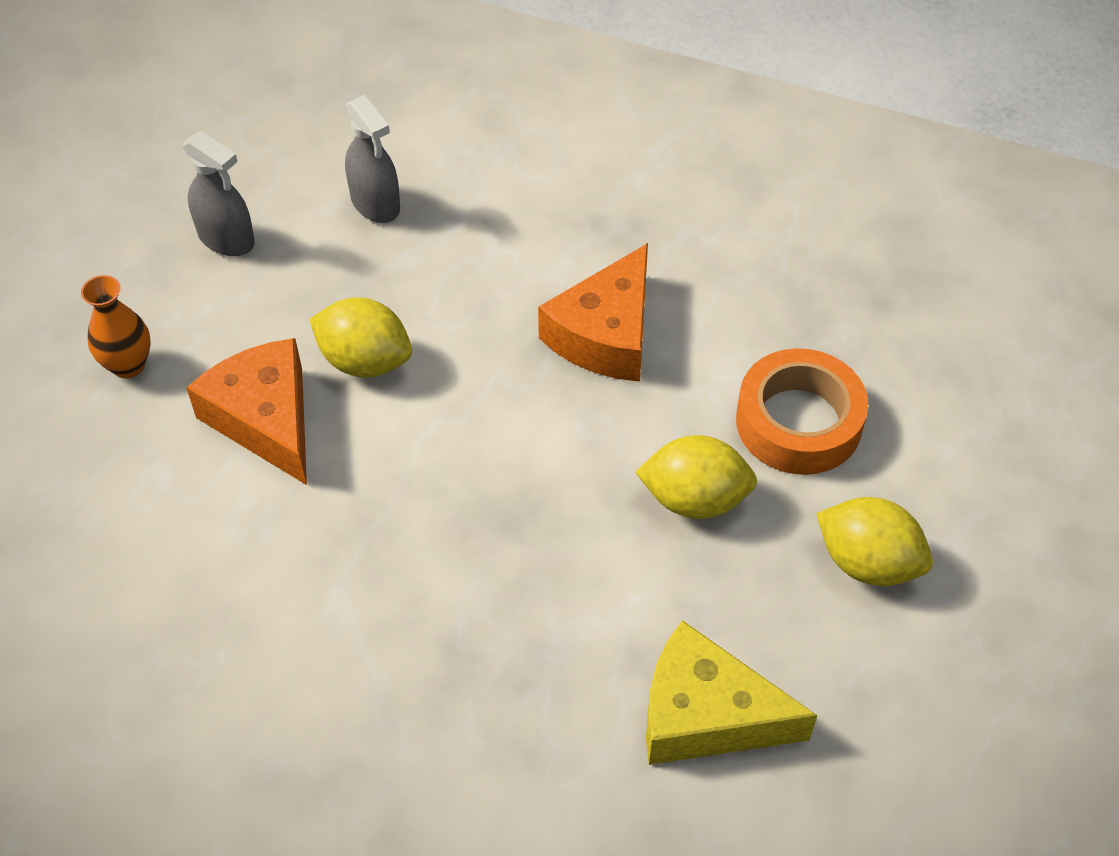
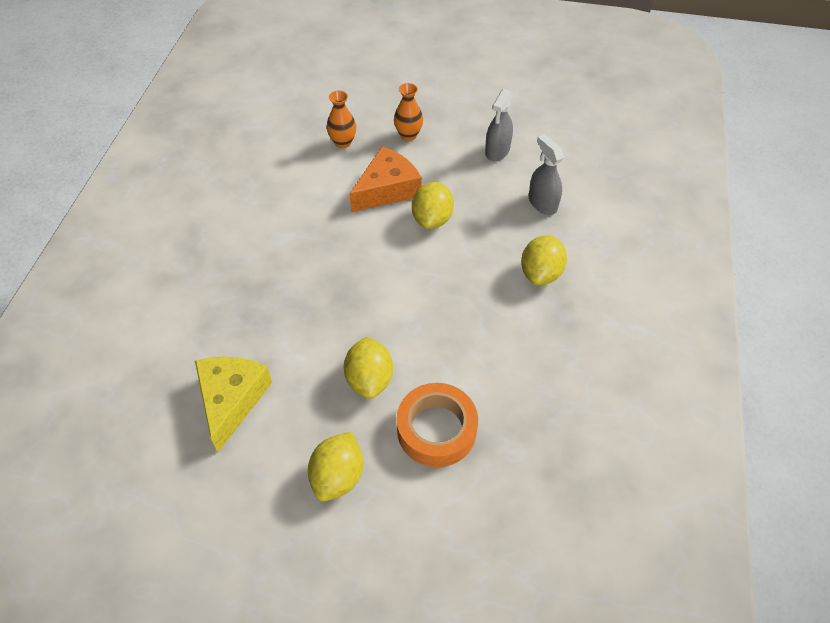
camera: 80 degrees right, 0 degrees up
(104, 478) = (343, 142): none -> orange vase
(375, 203) = (542, 203): grey spray bottle -> grey spray bottle turned 105 degrees clockwise
(527, 237) = (541, 273): none -> yellow lemon
(605, 334) = (479, 321): orange cheese -> none

